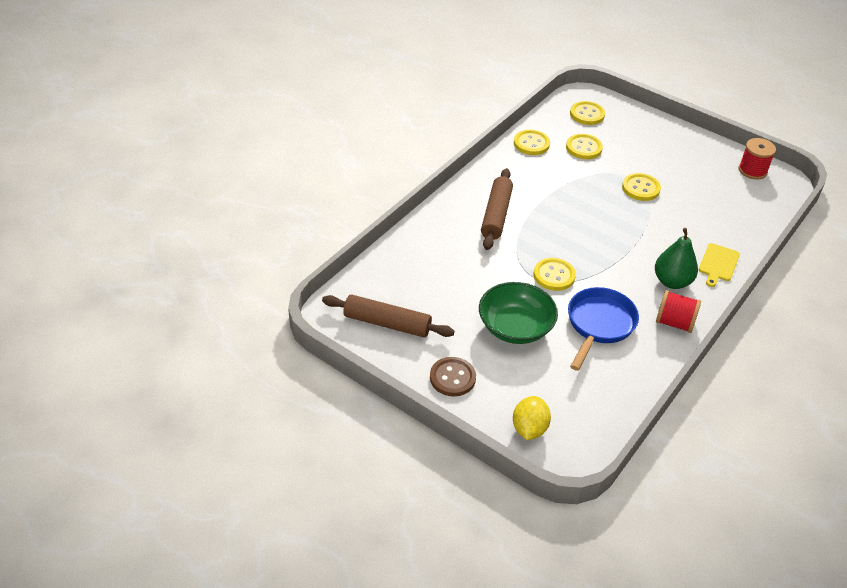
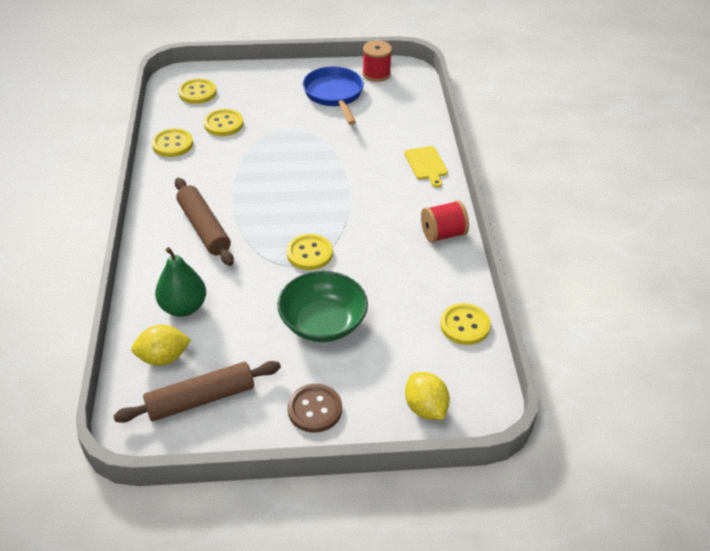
camera: 40 degrees left, 0 degrees up
(389, 283) = (163, 357): none -> yellow lemon
(599, 324) = (388, 273): blue pan -> blue pan (334, 95)
(640, 188) = (306, 134): yellow button -> yellow button (464, 325)
(672, 281) = (407, 200): green pear -> green pear (183, 307)

